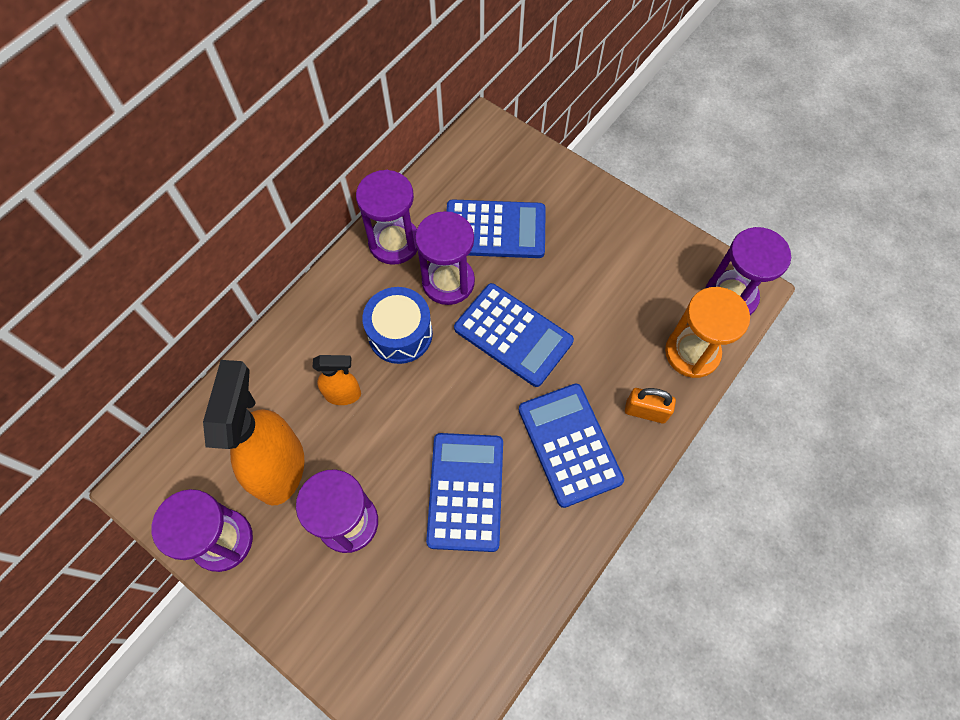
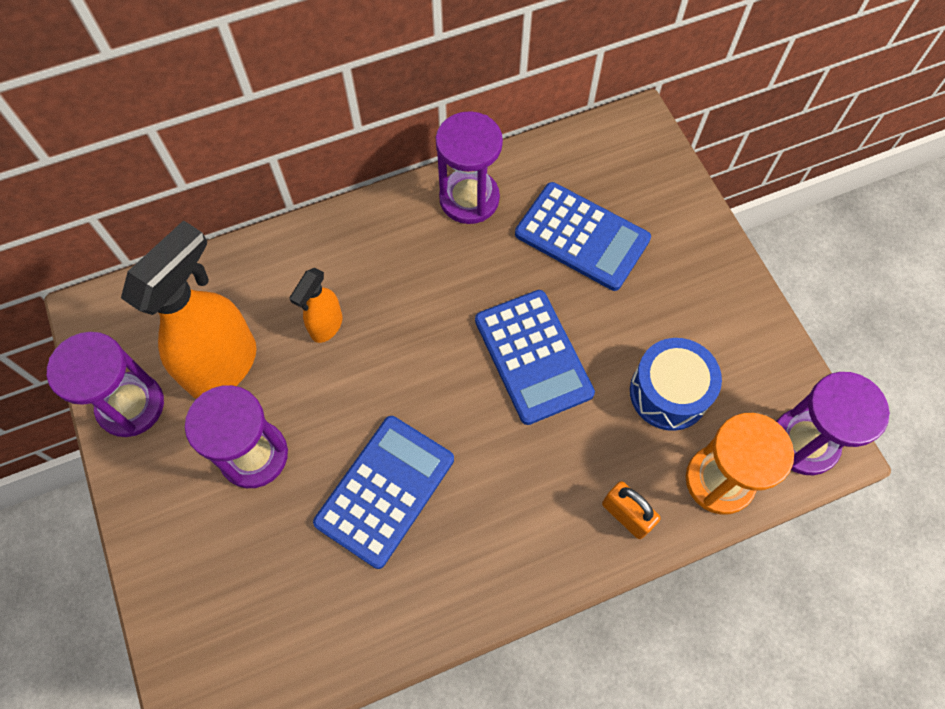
camera: 30 degrees right, 0 degrees up
(343, 394) = (326, 326): orange spray bottle -> orange spray bottle turned 90 degrees clockwise
(400, 334) = (418, 295): blue drum -> blue drum (669, 393)
(448, 282) = (499, 266): purple hourglass -> none
(569, 444) = (521, 503): blue calculator -> none

